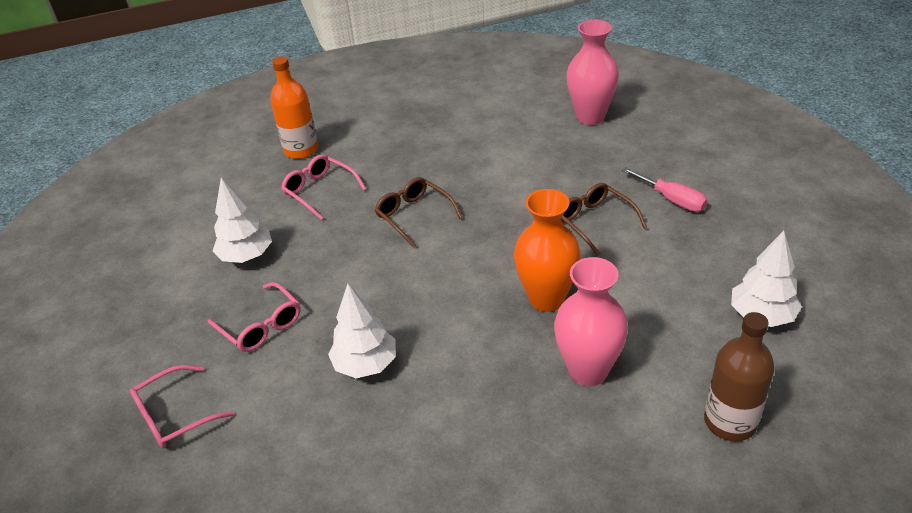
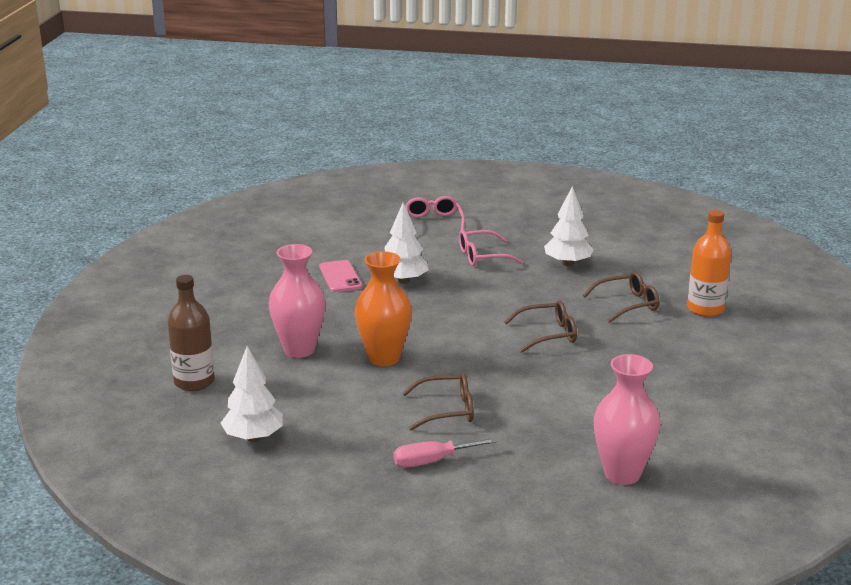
camera: 115 degrees right, 15 degrees down
(319, 191) = (628, 304): pink glasses -> brown glasses
(391, 430) = (340, 277): none -> pink phone

